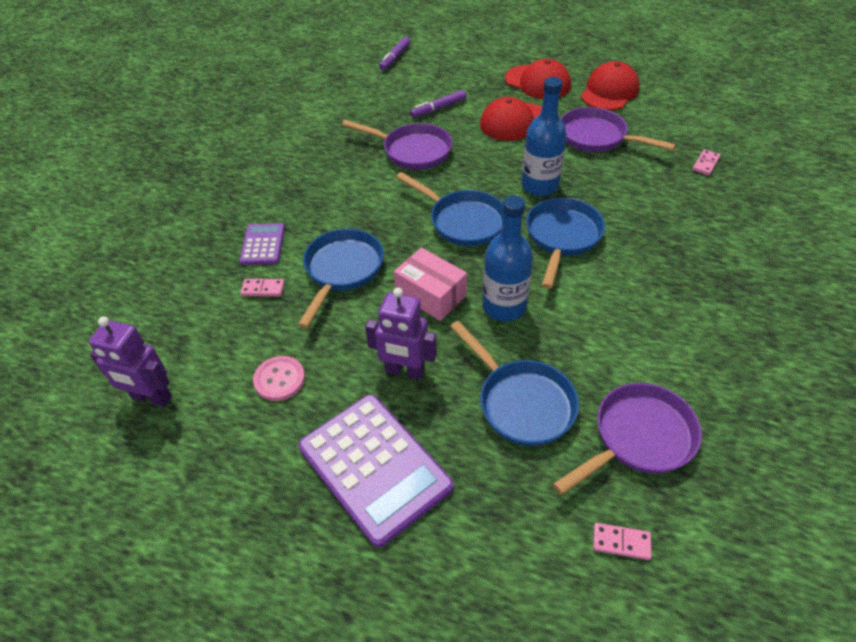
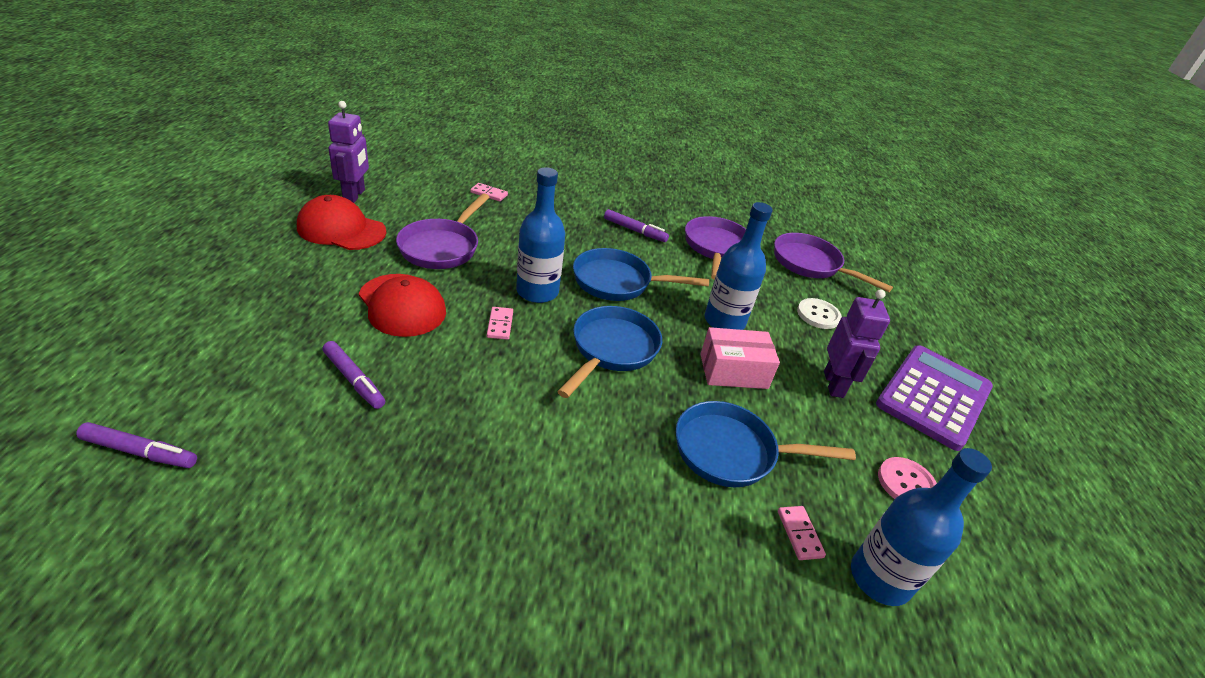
camera: 110 degrees left, 10 degrees down
(151, 398) = (1017, 615): purple robot -> purple robot (354, 195)
(214, 322) = (879, 578): none -> blue bottle
(263, 244) = (721, 558): purple calculator -> none
(412, 151) = (471, 403): purple pan -> purple pan (716, 248)
(431, 295) = (733, 371): pink box -> pink box turned 60 degrees clockwise
(521, 402) = (818, 315): blue pan -> white button
(537, 82) = (301, 281): red cap -> none
(621, 542) = (888, 279): pink domino -> pink domino (500, 325)
(668, 265) = (634, 231): none -> purple marker

